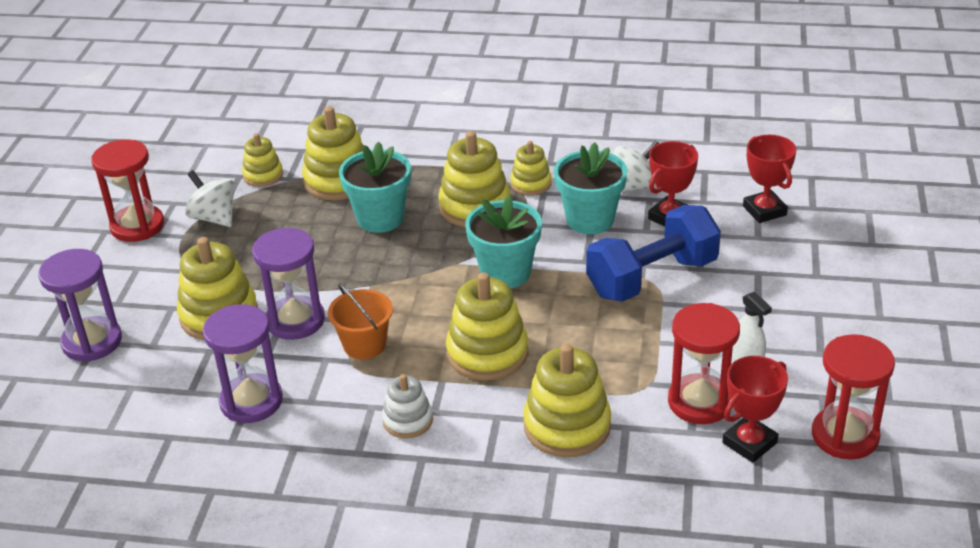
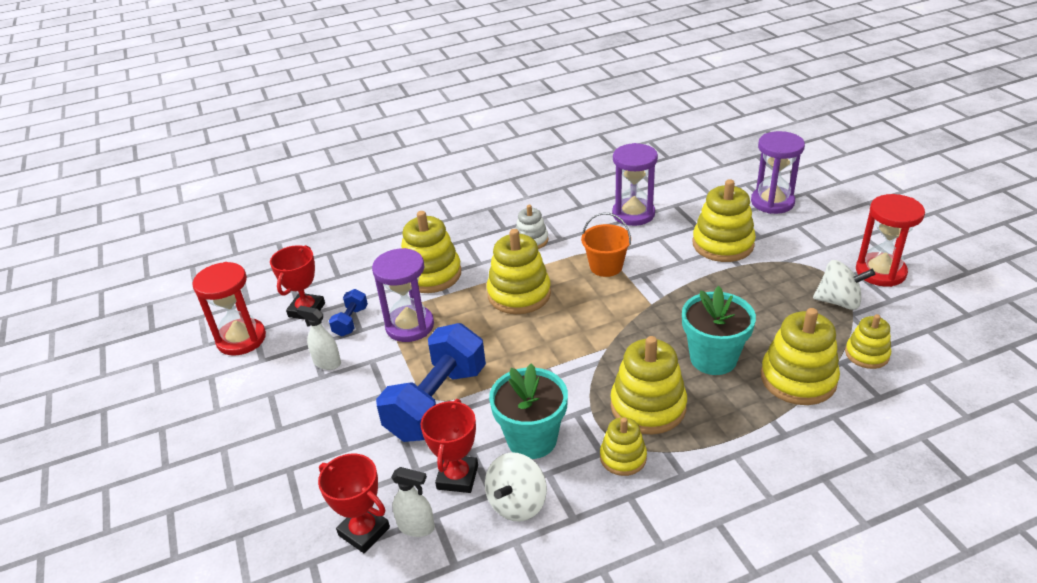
camera: 150 degrees right, 0 degrees up
(295, 320) = (669, 261): purple hourglass -> purple hourglass (410, 326)
(505, 273) = (560, 355): turquoise flower pot -> none
(700, 402) = (351, 321): red hourglass -> blue dumbbell
(721, 199) = (416, 527): none -> white spray bottle

